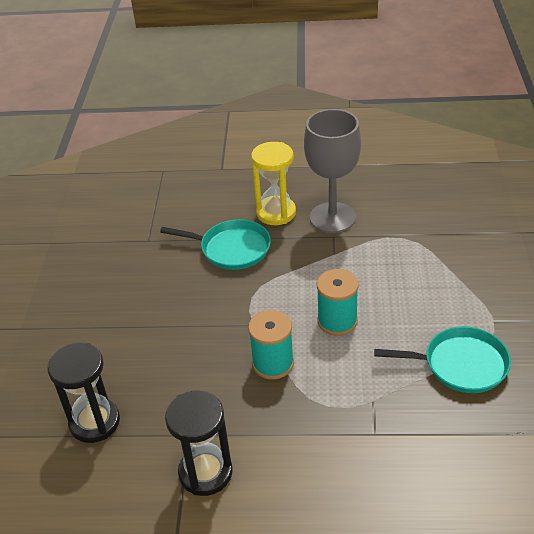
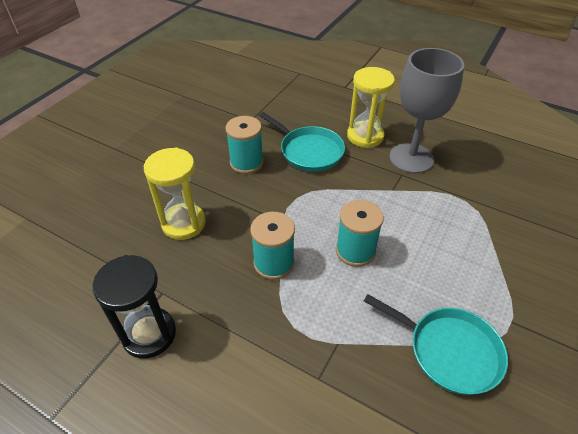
camera: 25 degrees right, 5 degrees up
(94, 422) = (104, 245): black hourglass -> none
(159, 367) = (183, 223): none -> yellow hourglass
(177, 285) = (246, 163): none -> turquoise spool

